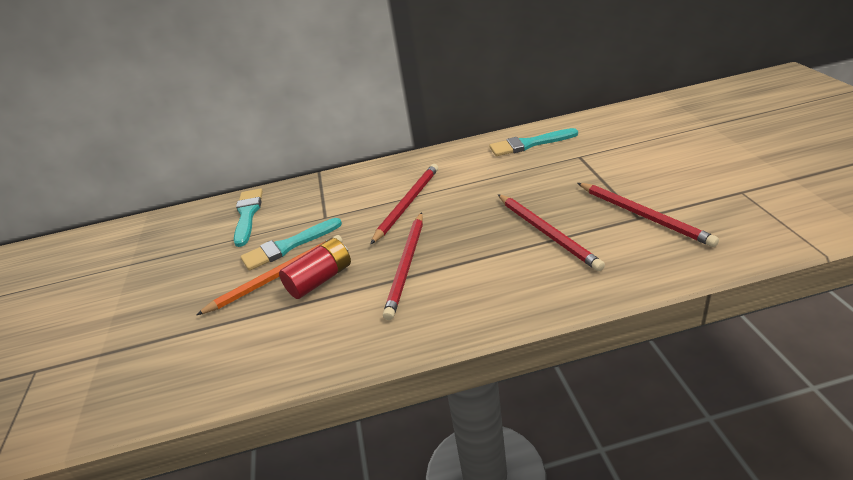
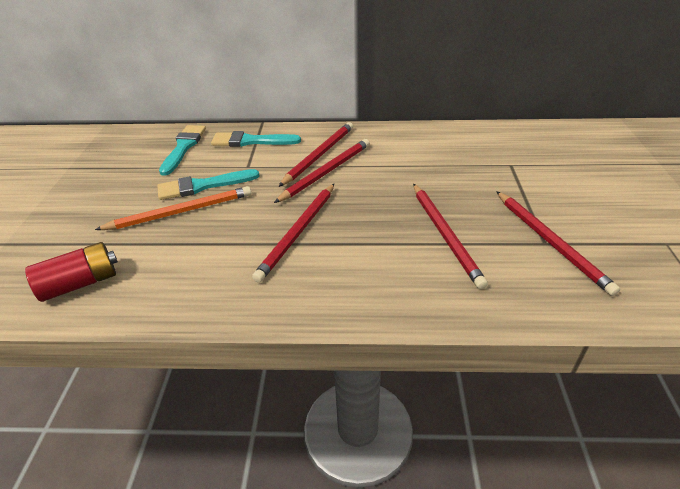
camera: 10 degrees right, 5 degrees up
(320, 279) = (216, 225): red battery -> red battery (80, 283)
(393, 190) = (319, 155): none -> red pencil
(529, 144) = (466, 141): turquoise brush -> turquoise brush (251, 141)

